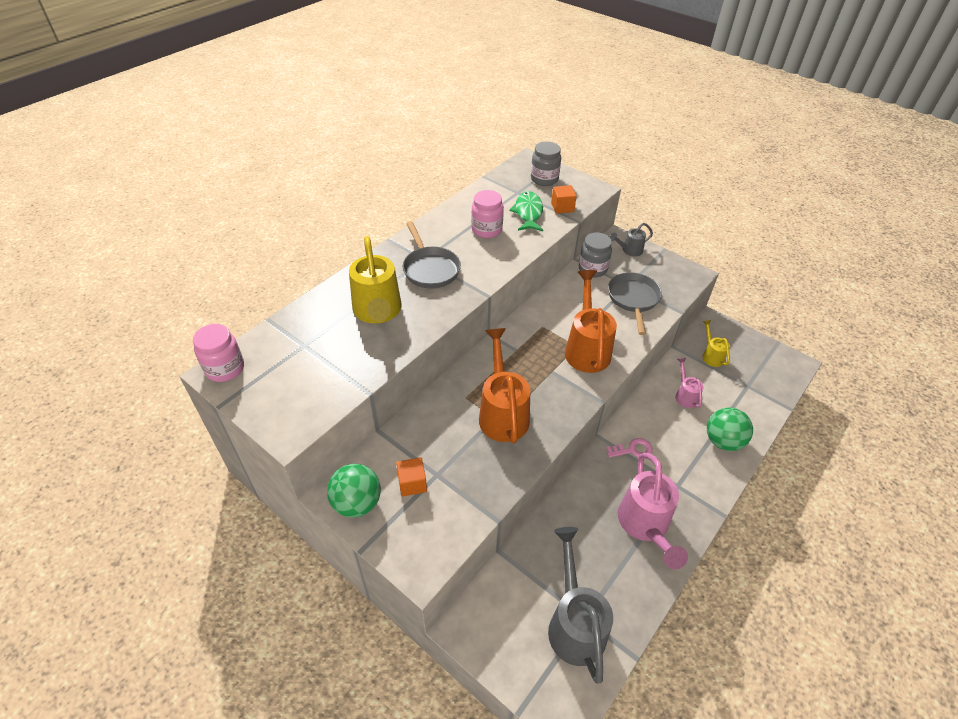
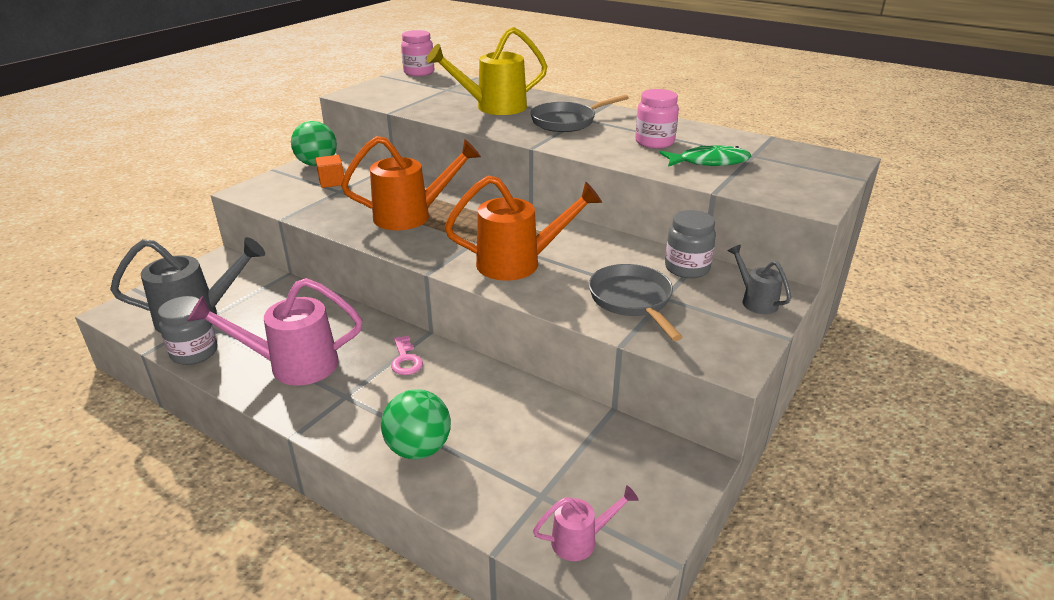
camera: 85 degrees right, 15 degrees down
(544, 179) = (803, 170): grey jar -> grey jar (194, 353)
(562, 207) = (740, 182): orange cube -> none
(633, 299) = (632, 301): grey pan -> grey pan turned 105 degrees counterclockwise
(685, 395) = (507, 415): pink watering can -> pink watering can (580, 540)
(711, 355) = (604, 454): yellow watering can -> none

